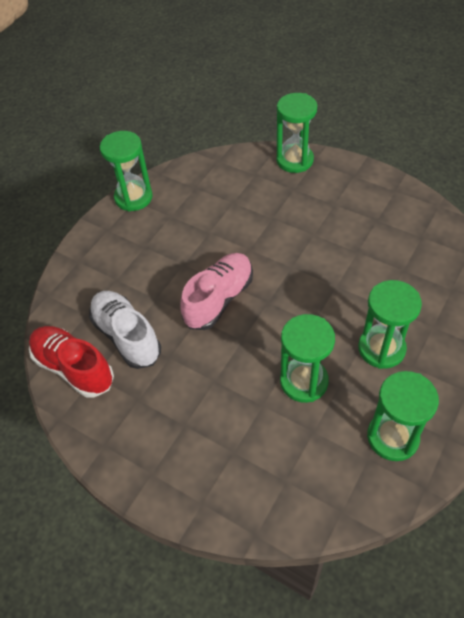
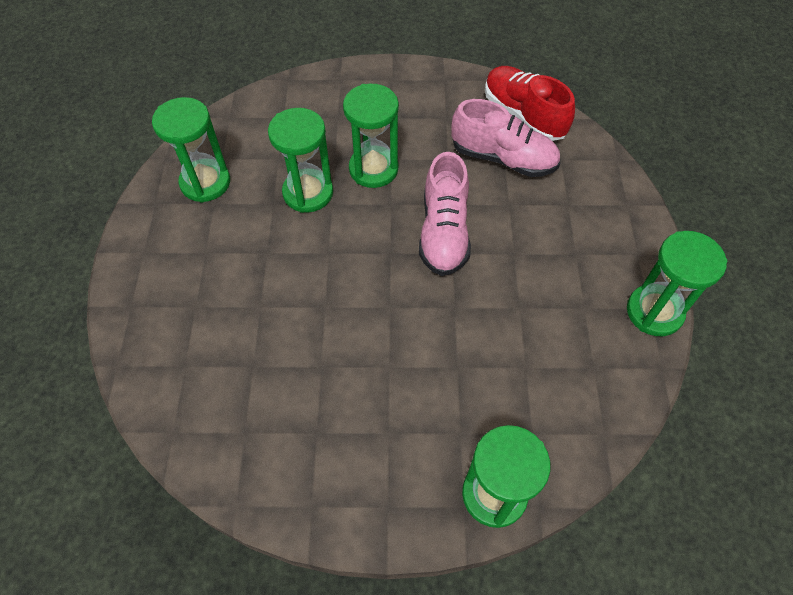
camera: 145 degrees right, 5 degrees up
(74, 368) = (523, 115): red shoe -> red shoe turned 135 degrees counterclockwise
(127, 336) = (503, 158): white shoe -> pink shoe
(381, 348) = (244, 256): green hourglass -> green hourglass (373, 169)

